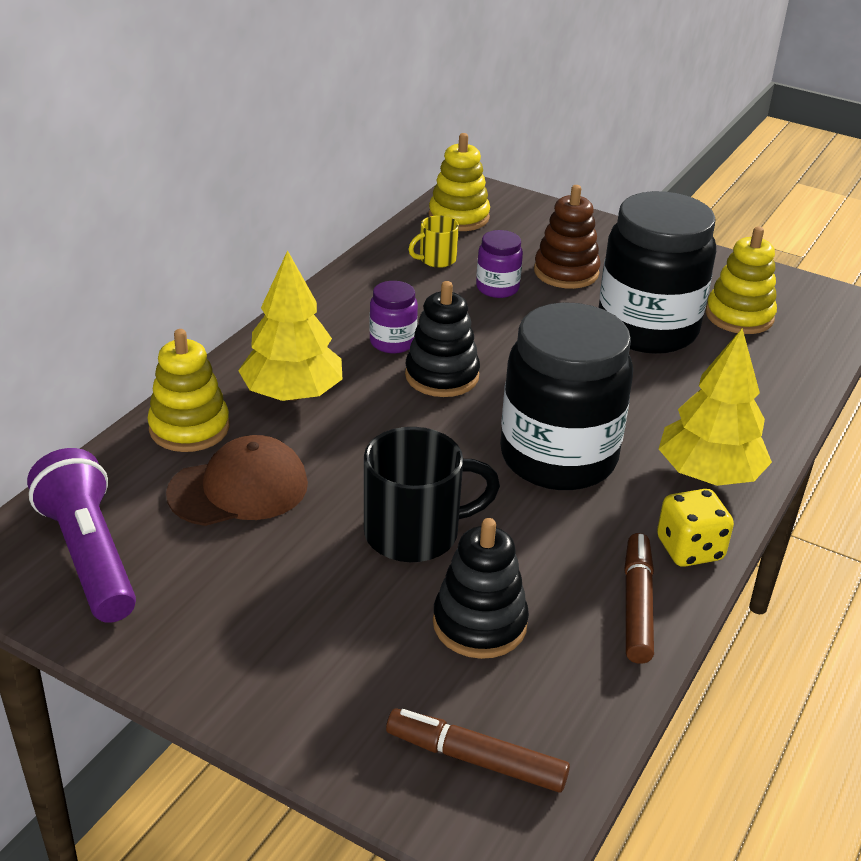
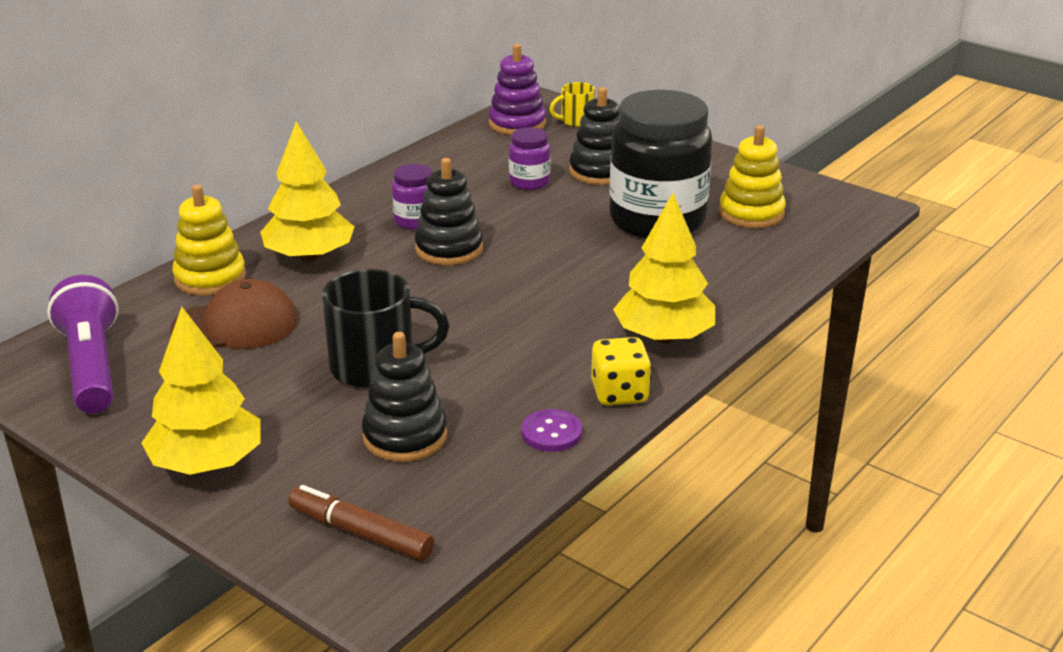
camera: 10 degrees right, 5 degrees down
(268, 679) = (207, 463): none -> yellow tree
(436, 259) = (482, 157): yellow mug -> yellow mug (576, 121)
(458, 217) = (517, 124): yellow stacking toy -> purple stacking toy
(558, 457) = (529, 317): black jar -> none
(566, 272) = (599, 171): brown stacking toy -> black stacking toy
(637, 606) = (551, 433): brown marker -> purple button

